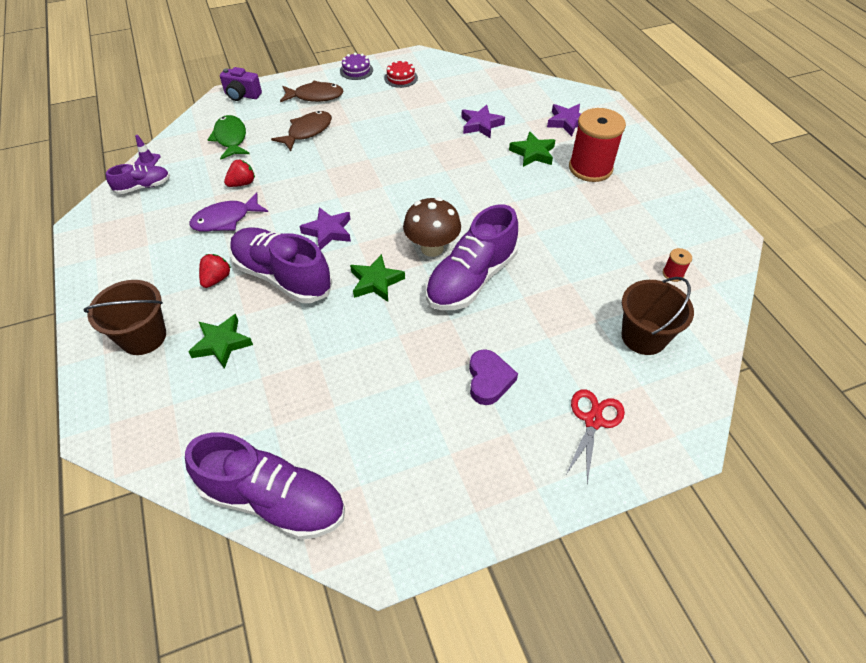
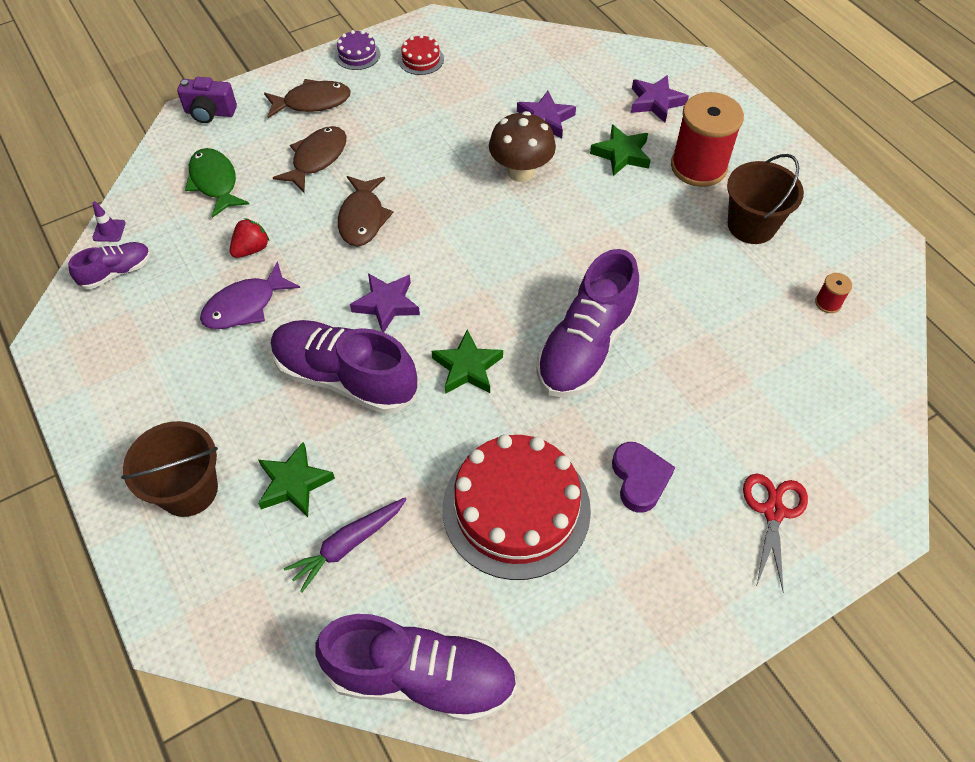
camera: 10 degrees left, 5 degrees up
(216, 279) = (259, 394): red strawberry -> none
(248, 393) = (348, 545): none -> purple carrot
(328, 173) = (362, 218): none -> brown fish
(385, 387) = (516, 508): none -> red cake
(432, 248) = (526, 309): brown mushroom -> brown mushroom (521, 172)
(643, 337) = (809, 393): brown bucket -> brown bucket (751, 225)

